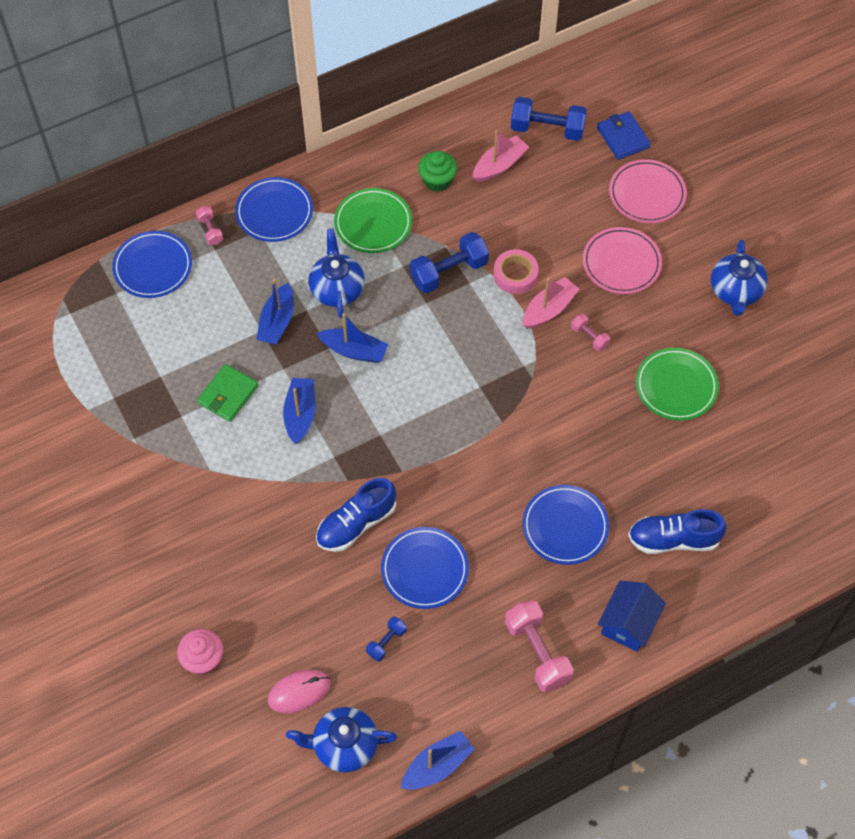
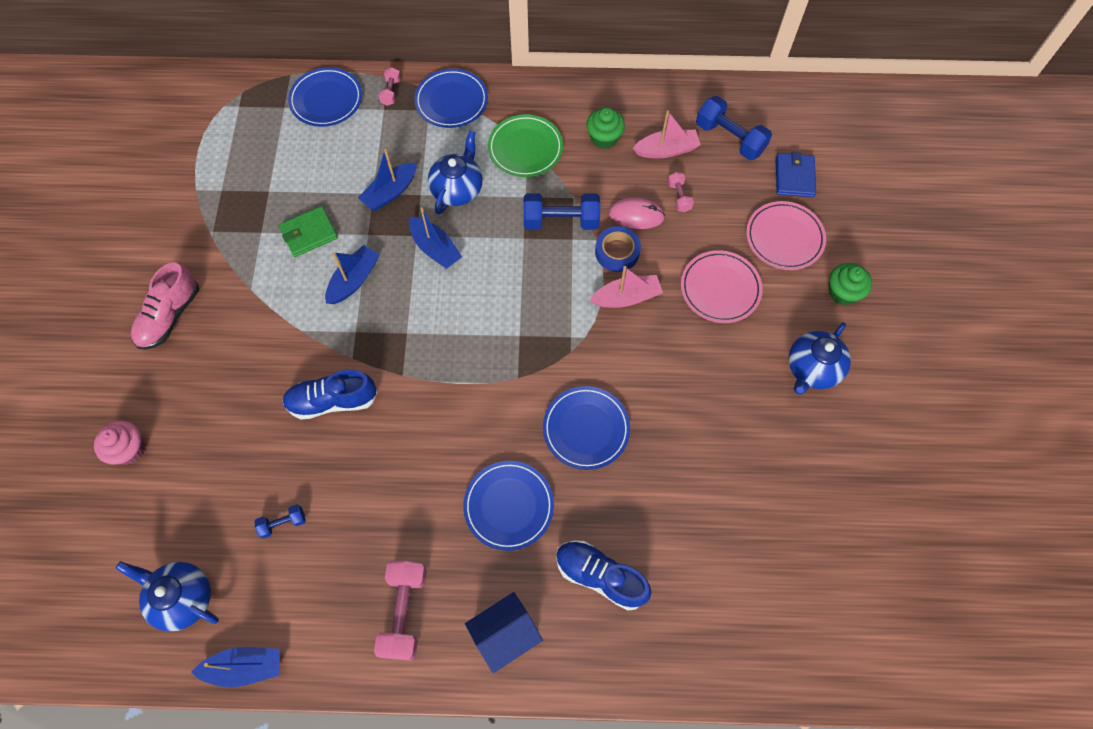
camera: 30 degrees right, 5 degrees up
(152, 531) = (170, 316): none -> pink shoe
(299, 692) = (182, 525): pink mouse -> pink mouse (636, 215)
(424, 569) = (360, 475): blue plate -> blue plate (586, 429)
(515, 275) = (617, 252): pink tape -> blue tape
(589, 337) = (646, 341): pink dumbbell -> pink dumbbell (679, 197)
(676, 386) = (697, 429): green plate -> none
(721, 217) = (843, 292): none -> green cupcake

